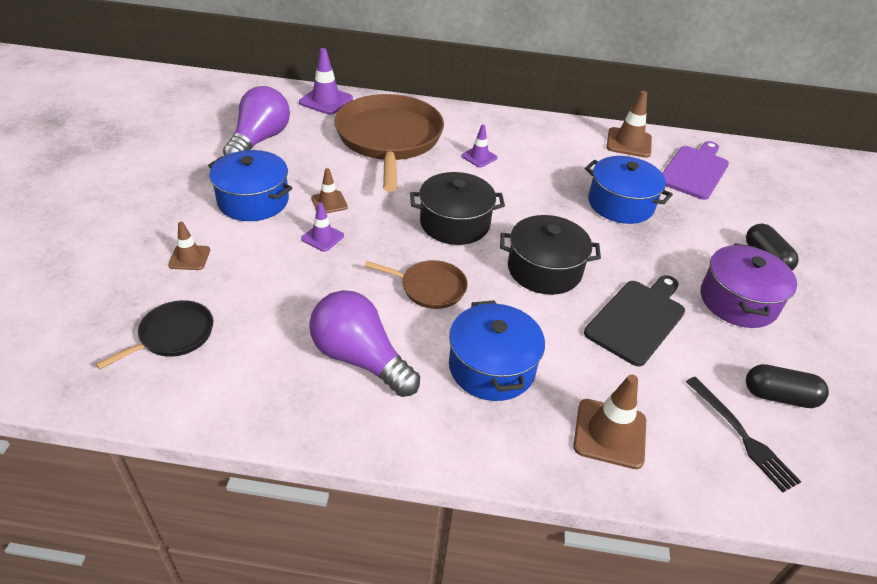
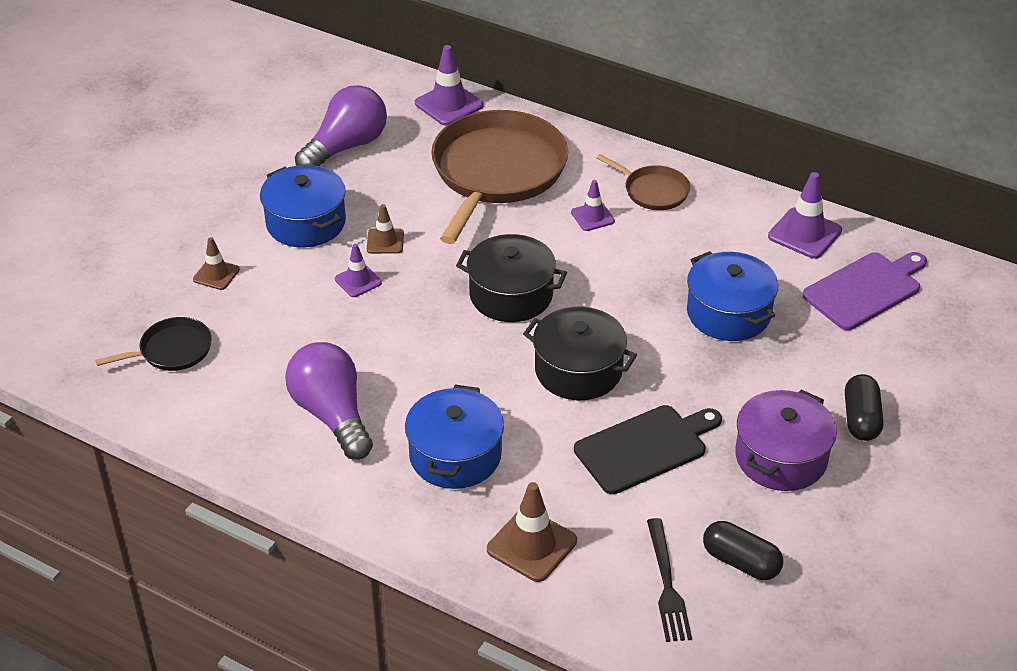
camera: 25 degrees right, 0 degrees up
(430, 288) = (440, 361): brown pan -> brown pan (653, 191)
(629, 143) = (804, 233): brown traffic cone -> purple traffic cone

